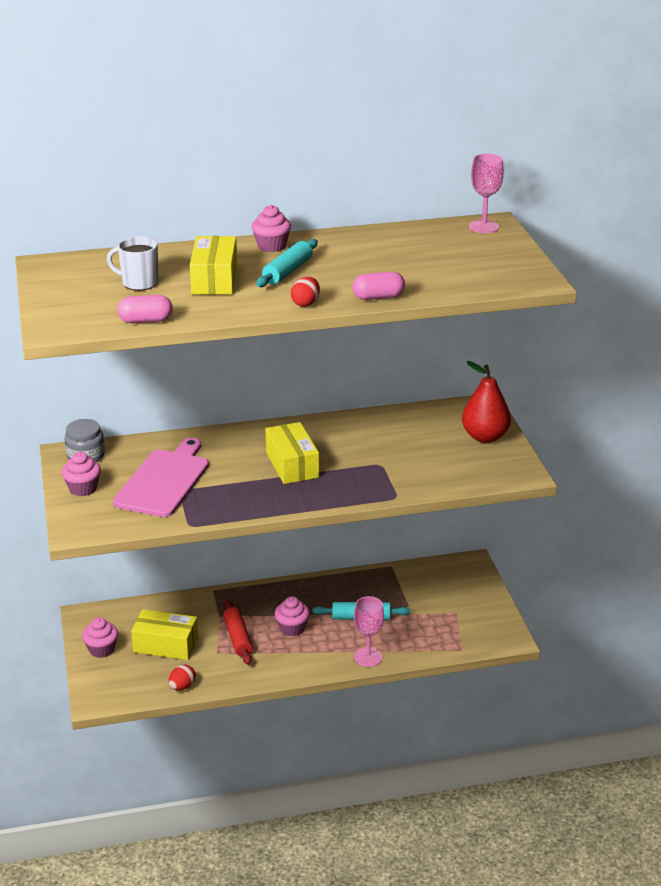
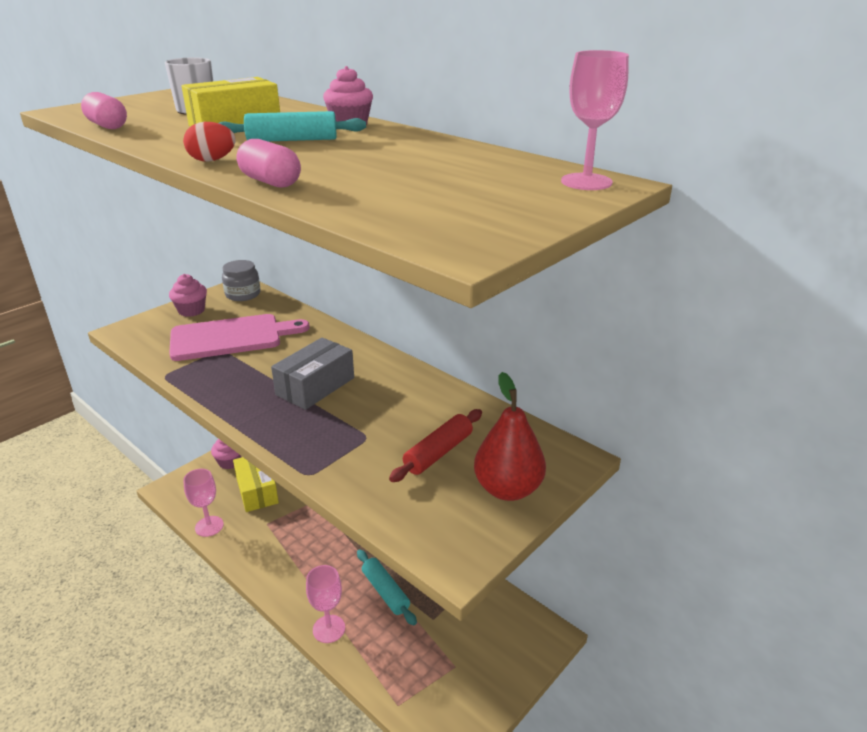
camera: 55 degrees right, 0 degrees up
(182, 687) = (209, 526): red egg -> pink goblet
(238, 638) = (294, 526): red rolling pin -> red rolling pin (438, 453)
(292, 465) = (315, 386): yellow box -> grey box
(292, 628) = (333, 552): pink cupcake -> none

